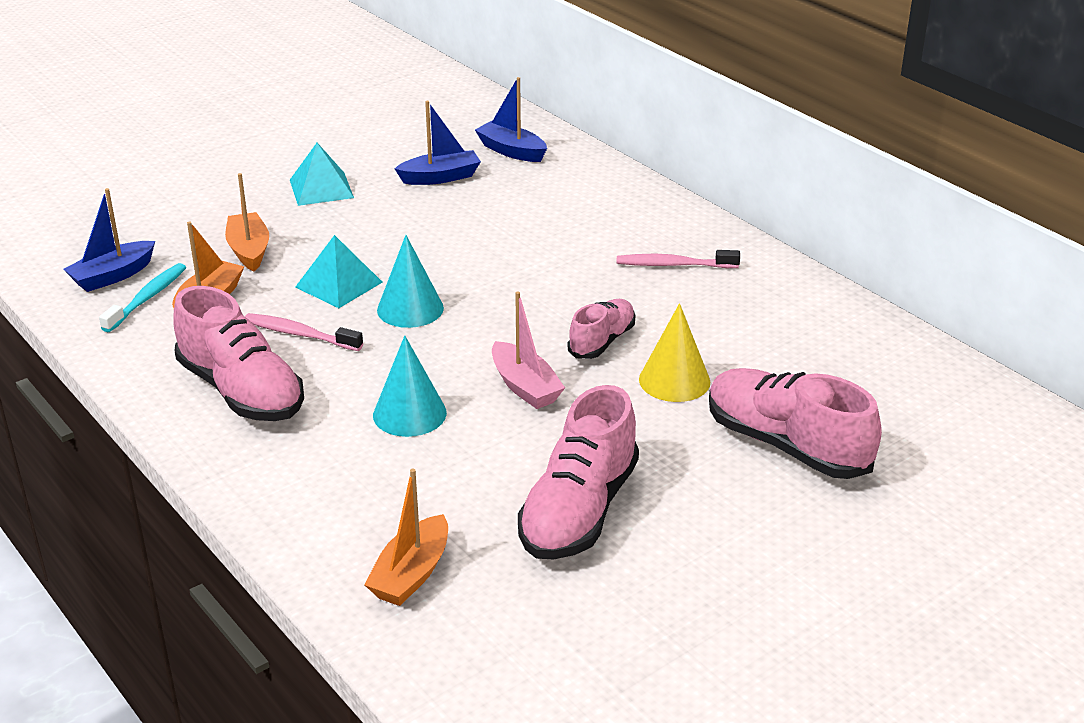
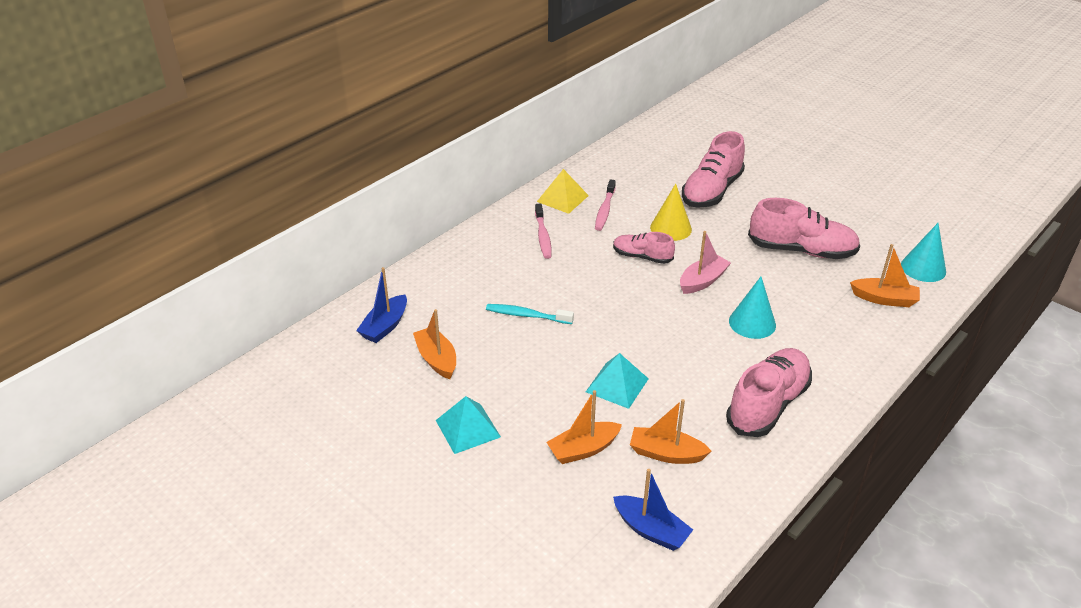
camera: 100 degrees left, 5 degrees up
(147, 298) = (675, 494): turquoise toothbrush -> turquoise toothbrush (526, 315)
(300, 334) = (689, 391): pink toothbrush -> pink toothbrush (604, 210)
(410, 309) = (636, 343): turquoise cone -> turquoise cone (923, 268)
(440, 177) = (437, 359): blue boat -> orange boat
(775, 291) = (562, 198): none -> yellow pyramid

